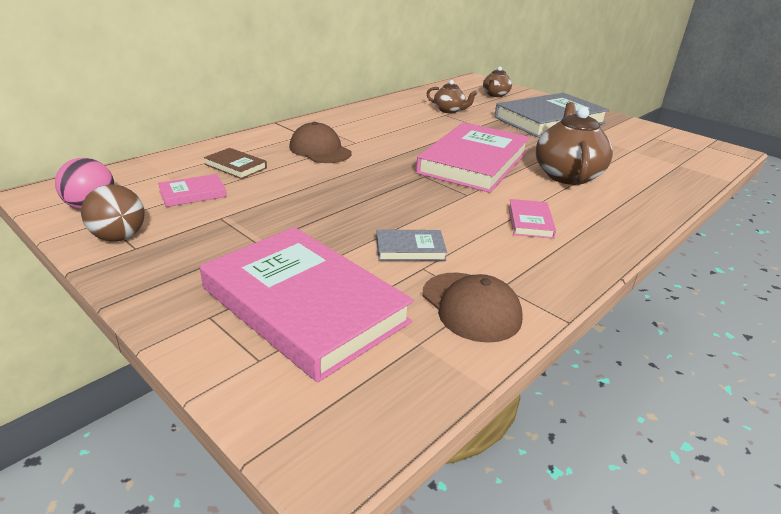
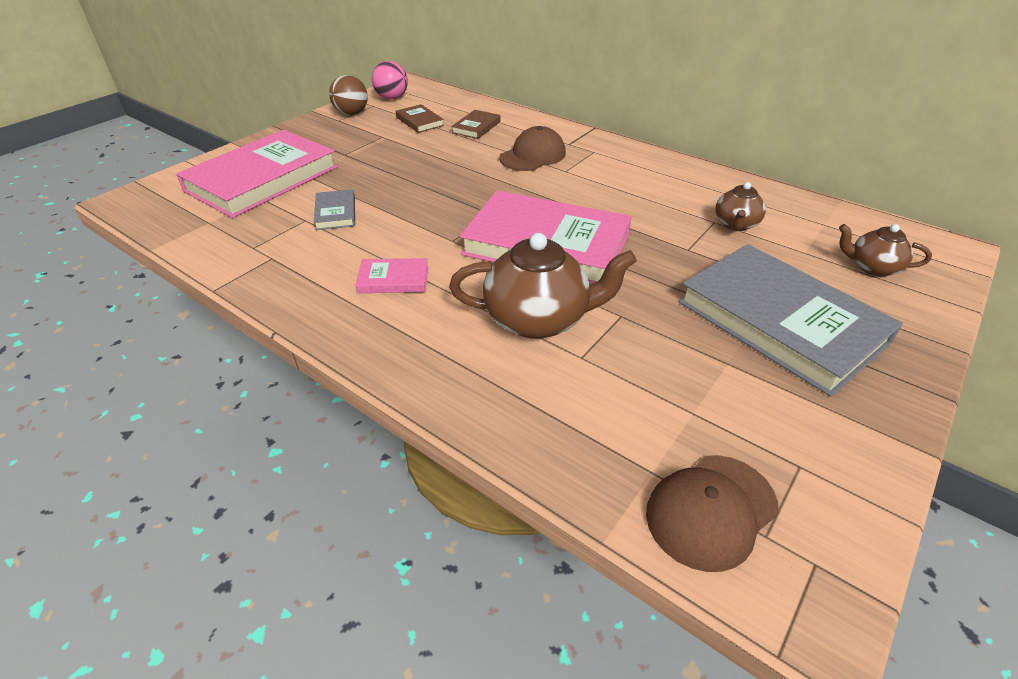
camera: 85 degrees right, 10 degrees up
(193, 194) = (419, 121): pink book -> brown book
(471, 306) = (245, 242): brown cap -> brown cap (711, 511)

